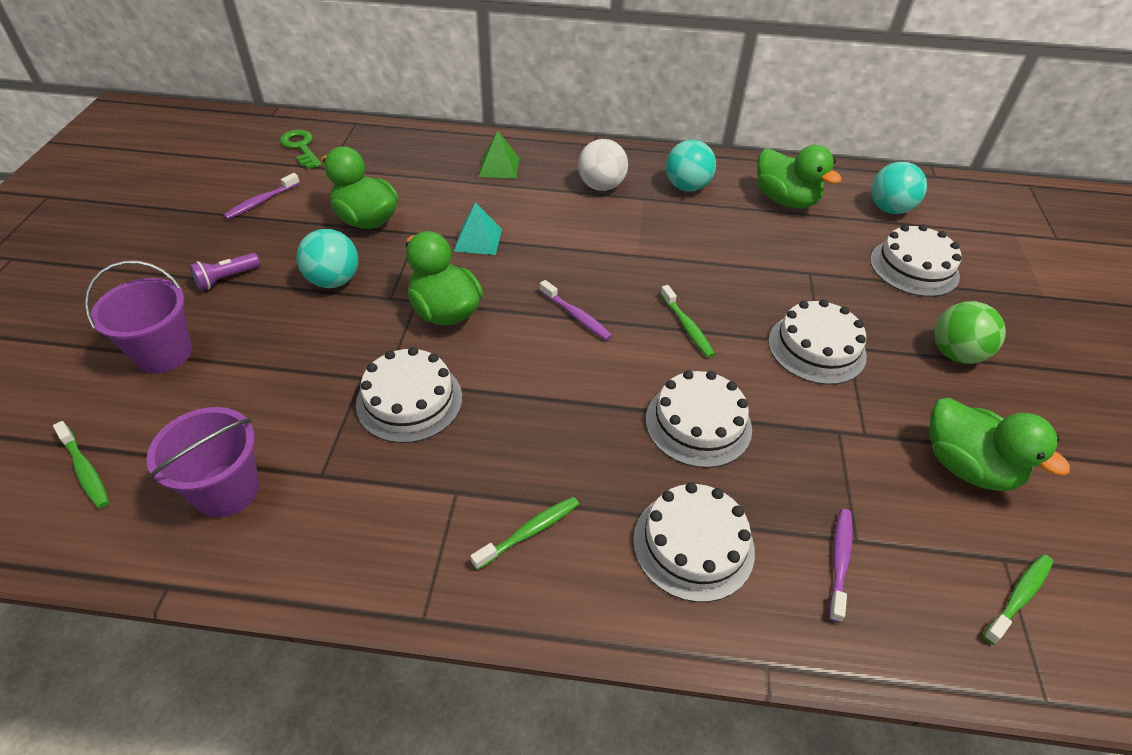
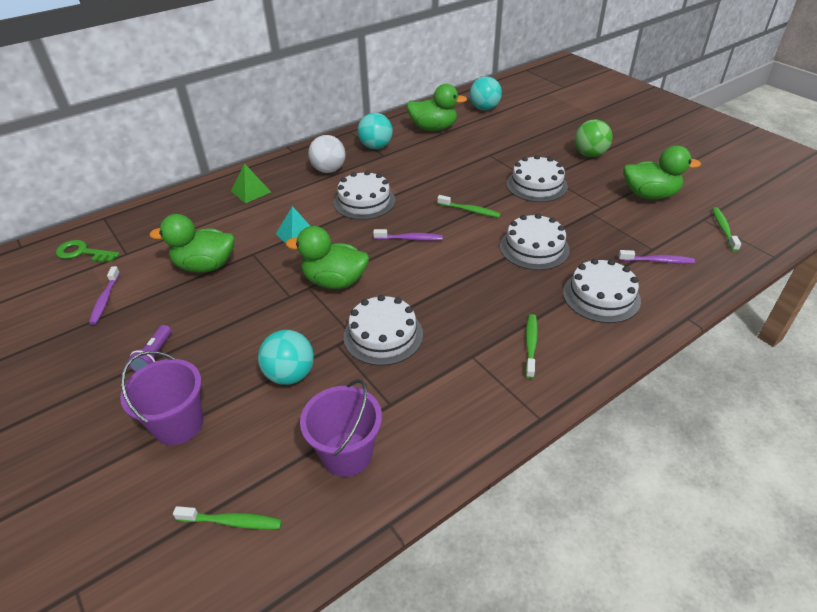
camera: 40 degrees left, 5 degrees down
(334, 280) = (237, 309): turquoise ball -> turquoise ball (290, 374)
(839, 561) = (657, 261): purple toothbrush -> purple toothbrush turned 120 degrees clockwise
(914, 267) = (528, 128): white cake -> white cake (364, 201)

